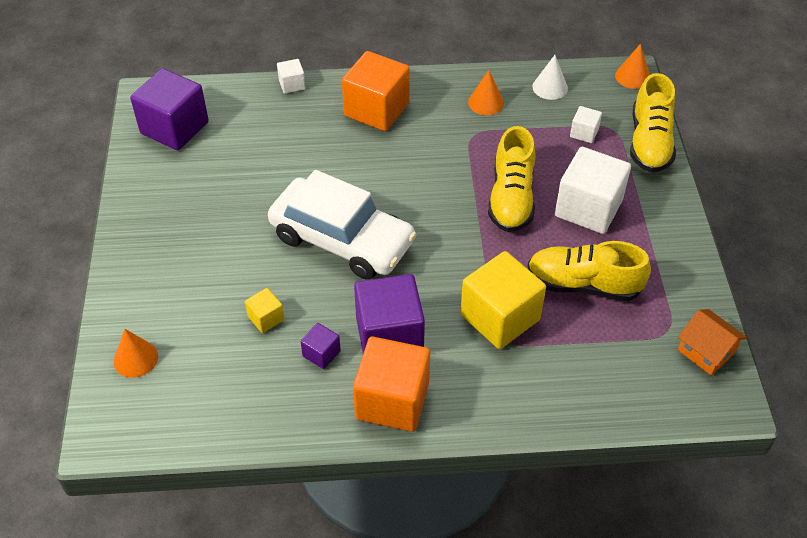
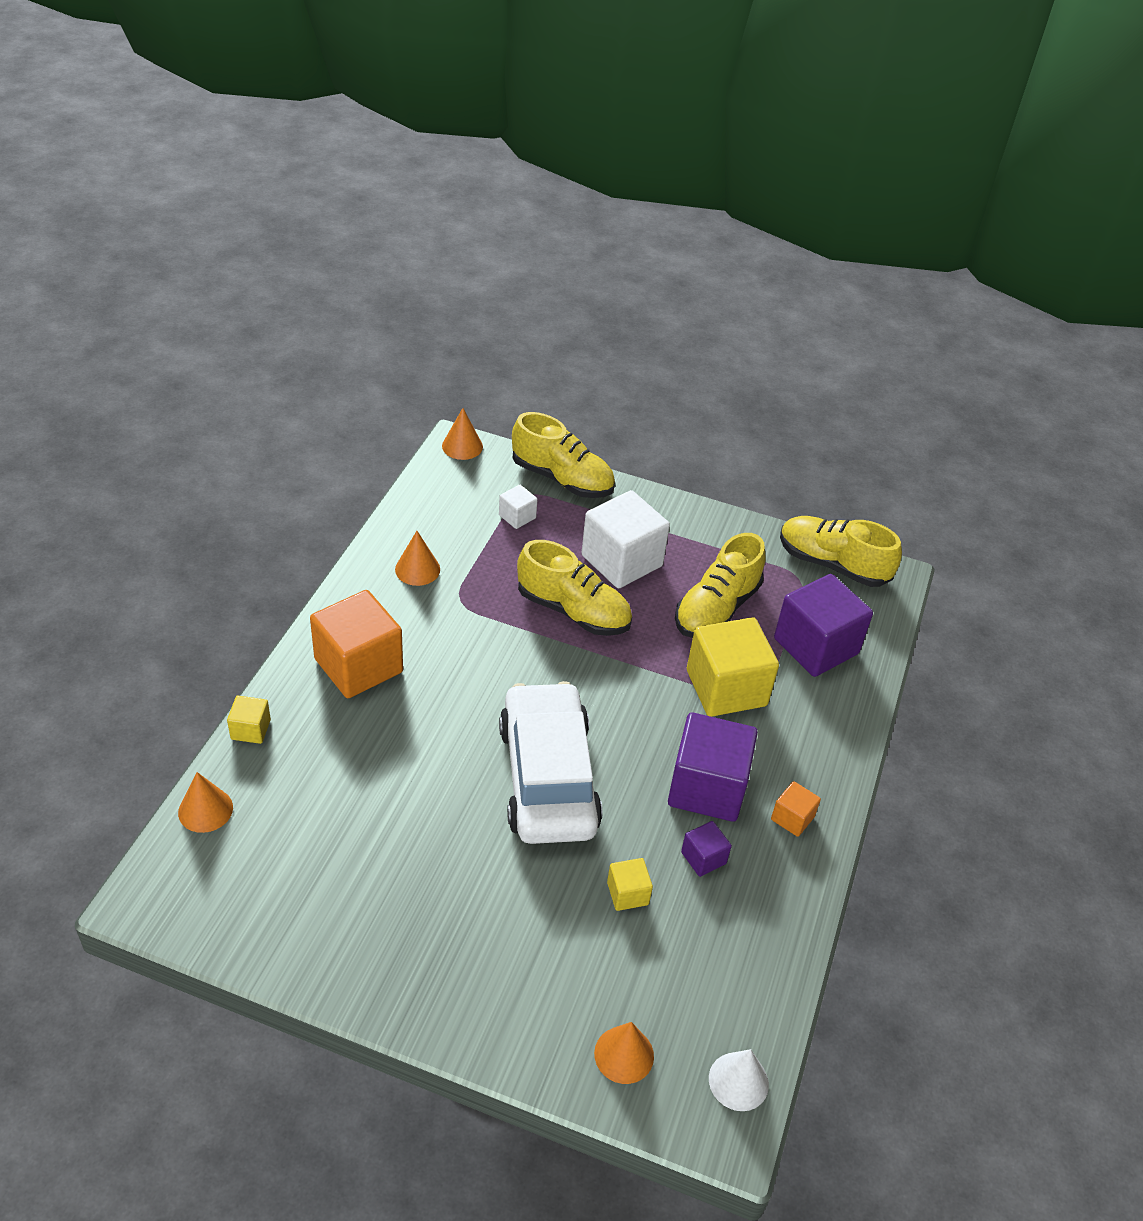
camera: 70 degrees left, 5 degrees down
(174, 128) = (236, 886): purple cube -> purple cube (816, 646)
(221, 92) = (205, 810): none -> orange cone
(292, 84) = (250, 729): white cube -> yellow cube
(342, 239) = (547, 777): white car -> white car turned 60 degrees counterclockwise
(392, 400) = (792, 818): orange cube -> orange cube, size x0.47
(550, 87) = (432, 510): white cone -> white cone (738, 1081)
(706, 351) = (832, 564): orange house -> yellow shoe

